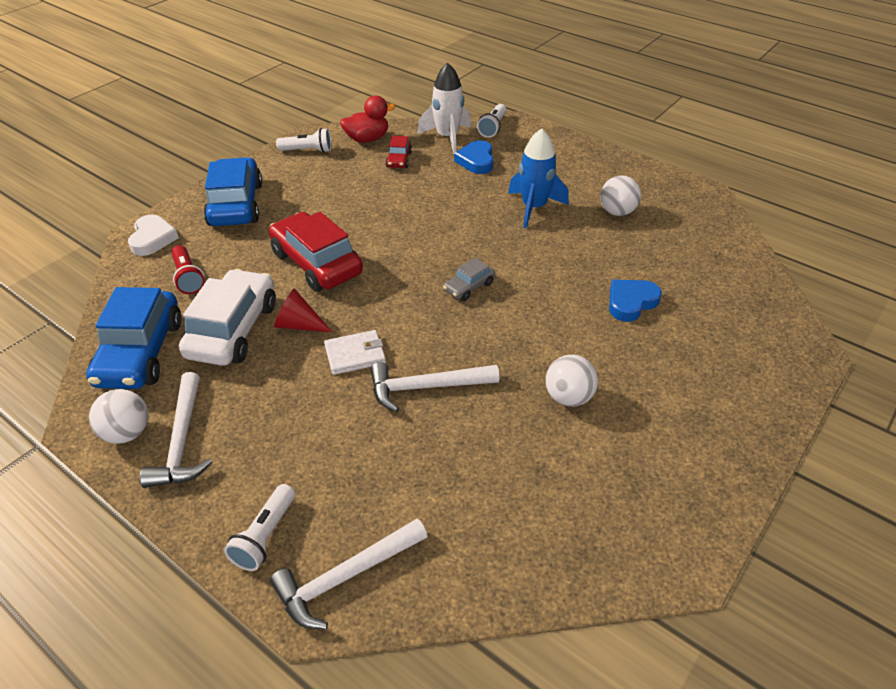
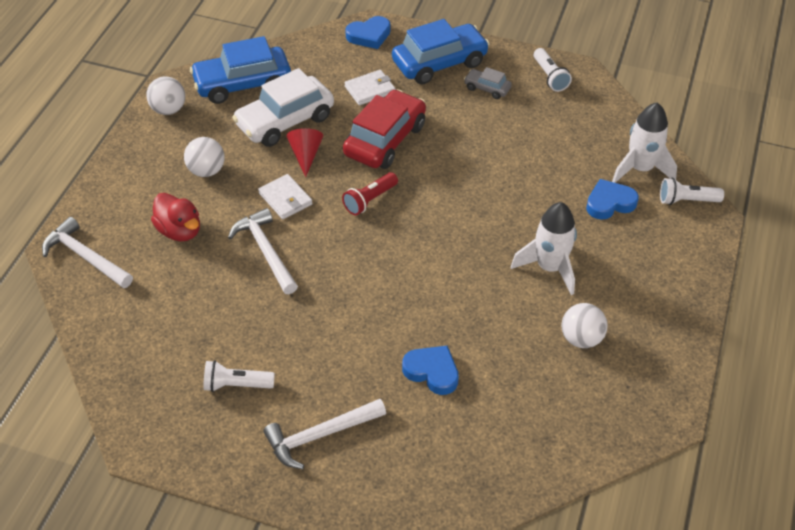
camera: 70 degrees right, 5 degrees up
(152, 239) = (369, 35): white heart -> blue heart
(182, 441) = (170, 138): white hammer -> white hammer (320, 435)
(188, 277) = (332, 74): red flashlight -> red flashlight (370, 200)
(233, 330) = (285, 121): white car -> white car turned 150 degrees clockwise
(235, 257) = (370, 89): none -> white wallet
(265, 536) = (106, 207): white flashlight -> white flashlight (236, 385)
(367, 139) = (597, 110): red duck -> red duck (179, 231)
(399, 160) = (574, 144): red car -> none
(469, 287) = (400, 247): grey car -> grey car (487, 88)
(534, 208) = (549, 268): blue rocket -> white rocket
(568, 397) = (287, 345): white ball -> white ball (206, 171)

